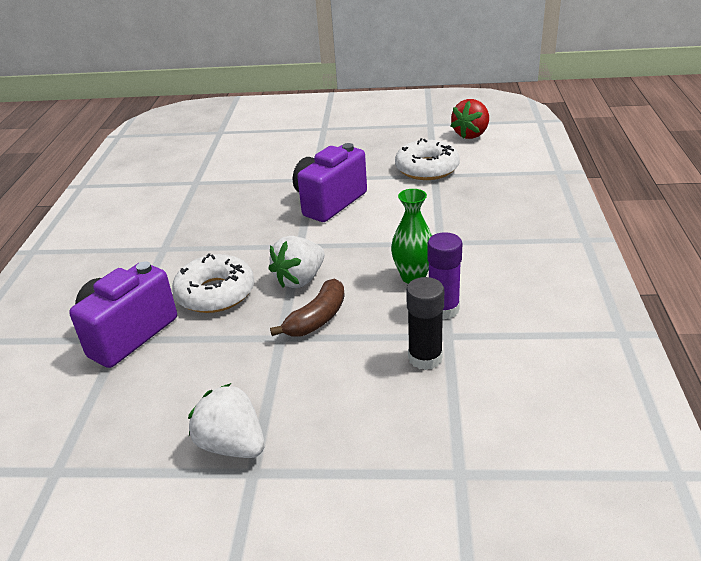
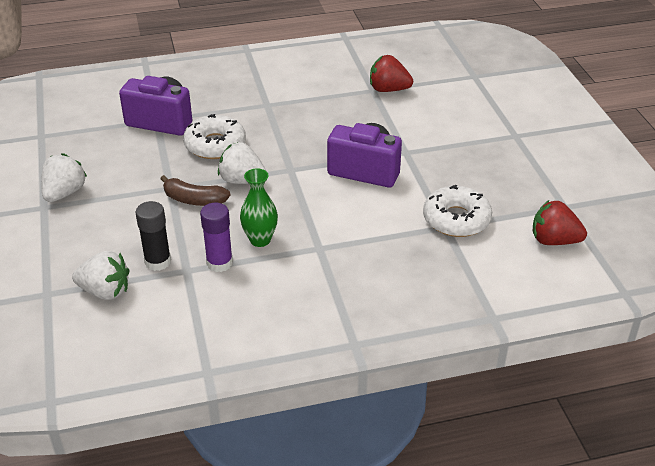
camera: 70 degrees right, 5 degrees up
(203, 174) = (388, 89): none -> red strawberry
(470, 409) = (105, 291): none -> white strawberry

